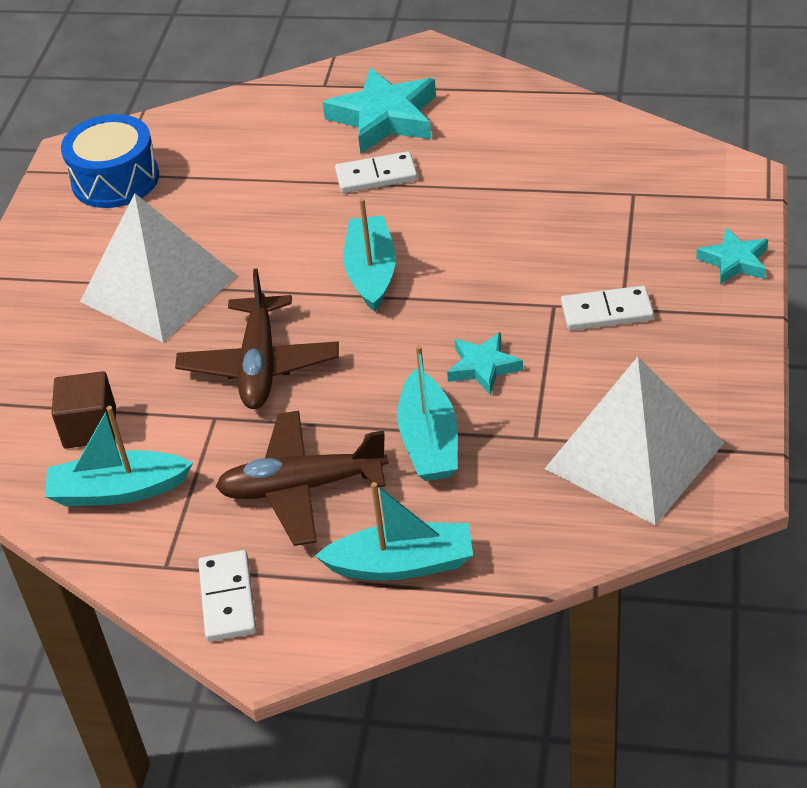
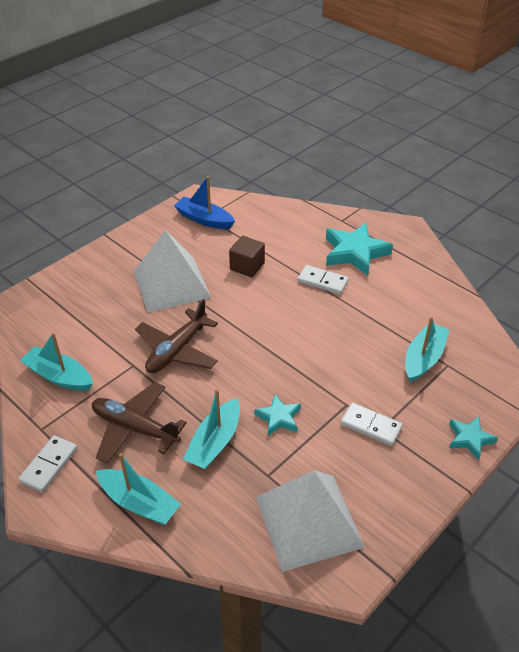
camera: 30 degrees right, 0 degrees up
(90, 427) = (78, 337): brown cube -> brown cube (247, 266)
(115, 180) = (204, 219): blue drum -> blue boat
(371, 272) = (273, 332): turquoise boat -> turquoise boat (423, 358)

